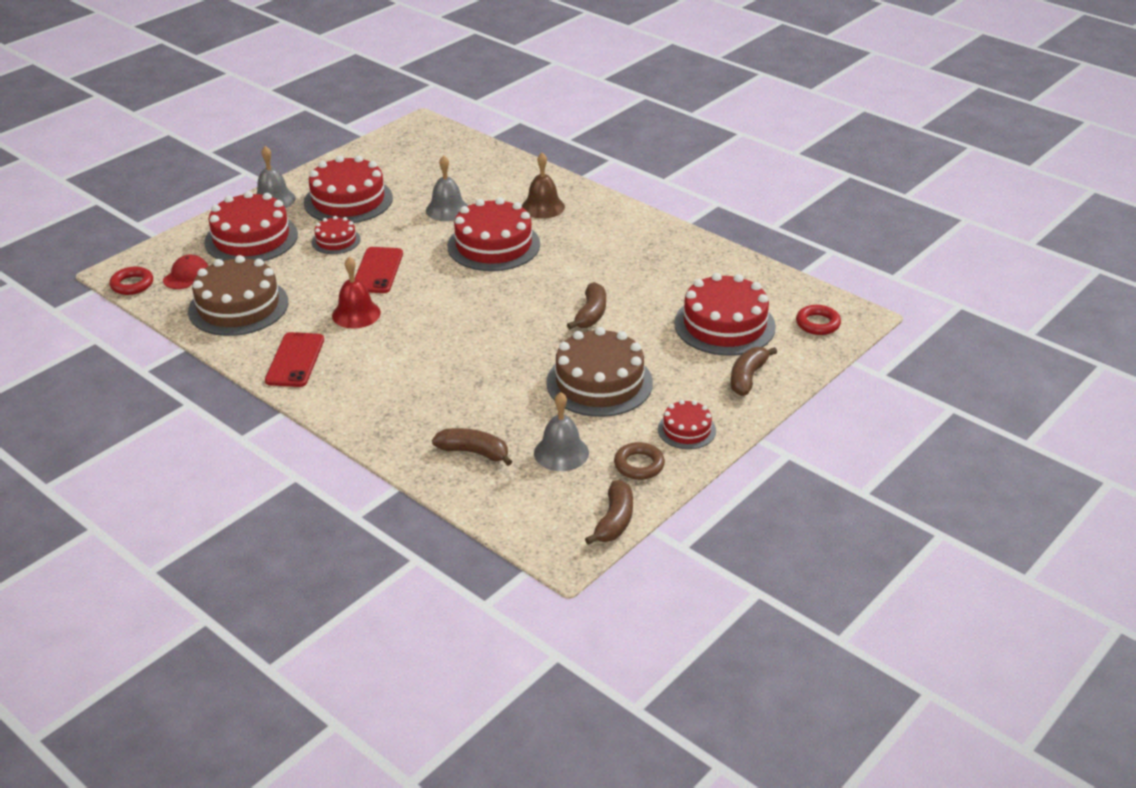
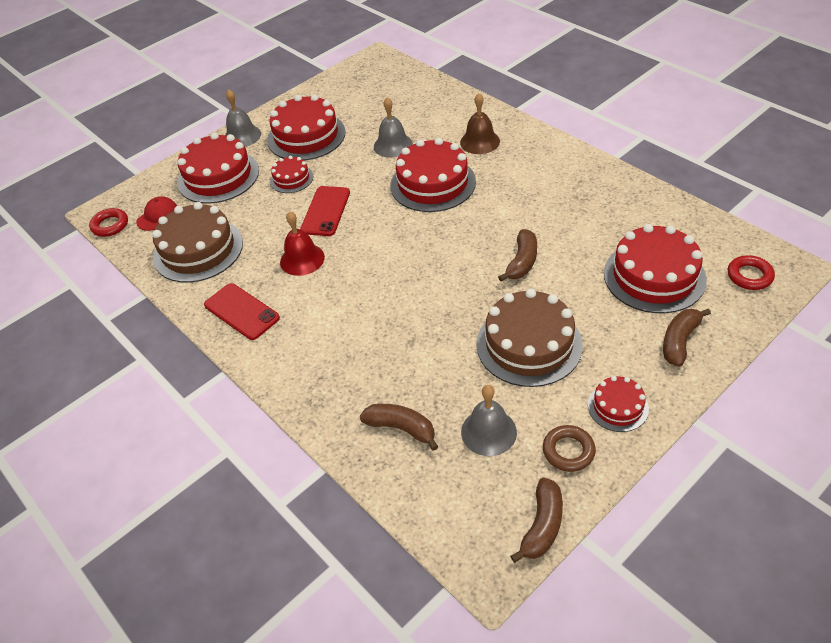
camera: 10 degrees right, 10 degrees up
(295, 360) = (241, 311): red phone -> red phone turned 60 degrees counterclockwise

